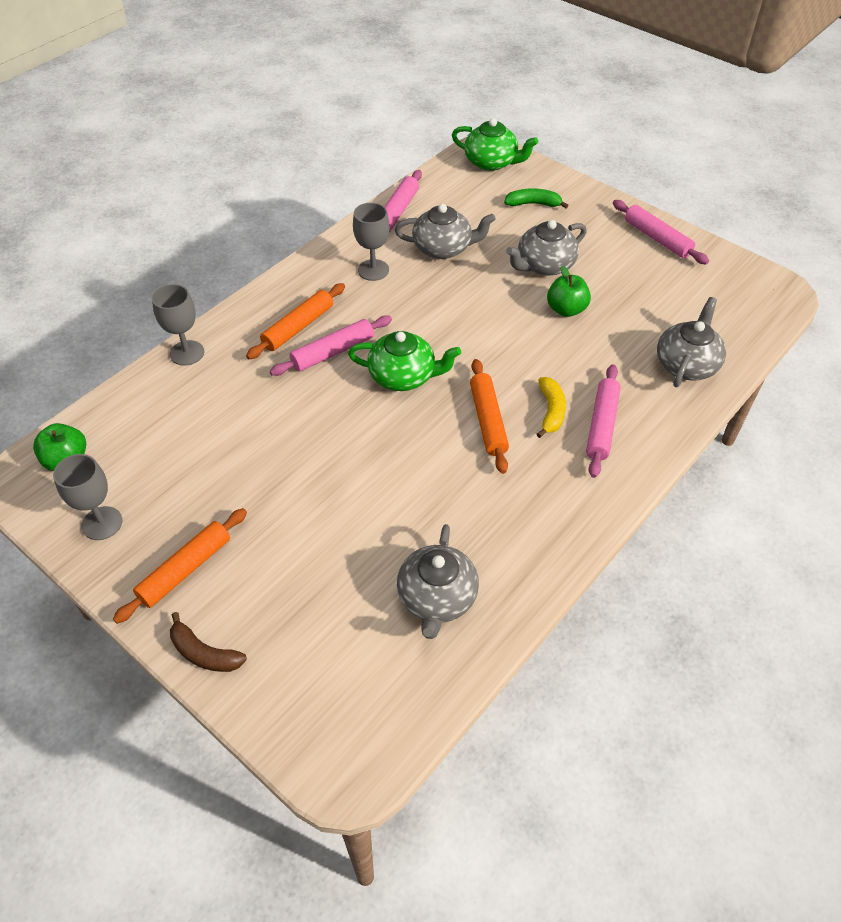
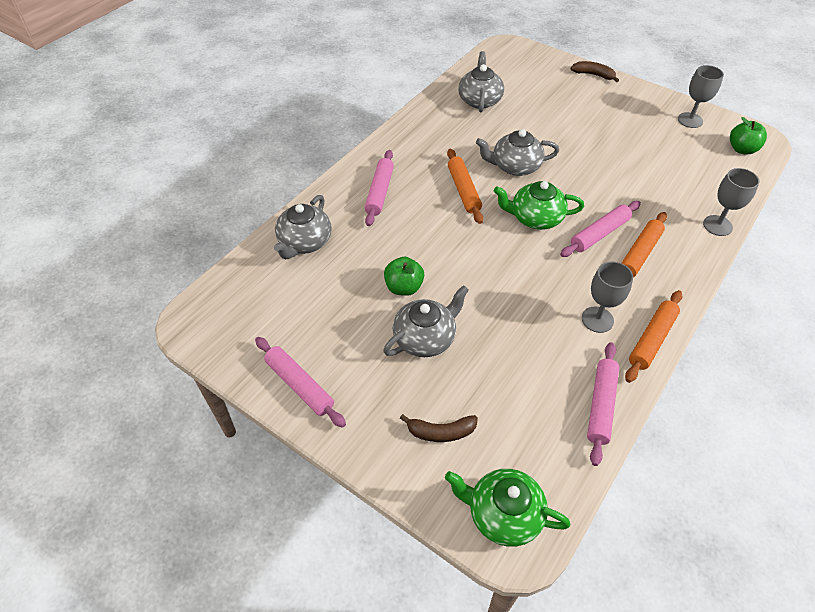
camera: 175 degrees right, 0 degrees up
(185, 570) = (625, 103): orange rolling pin -> orange rolling pin (651, 339)
(443, 248) = (534, 353): grey teapot -> grey teapot (515, 166)
(533, 204) = (441, 432): green banana -> brown banana
(551, 411) = (417, 199): yellow banana -> none

